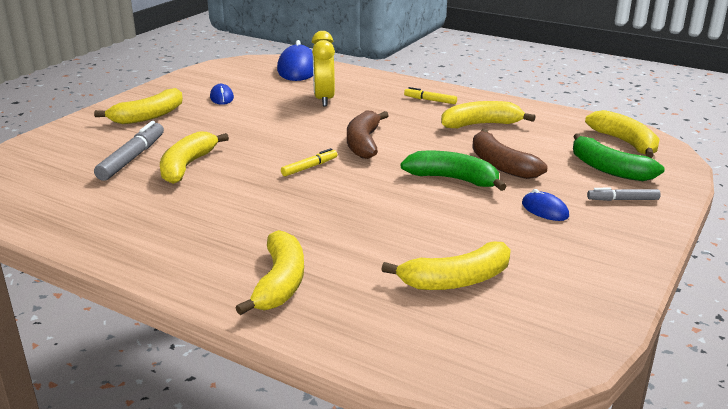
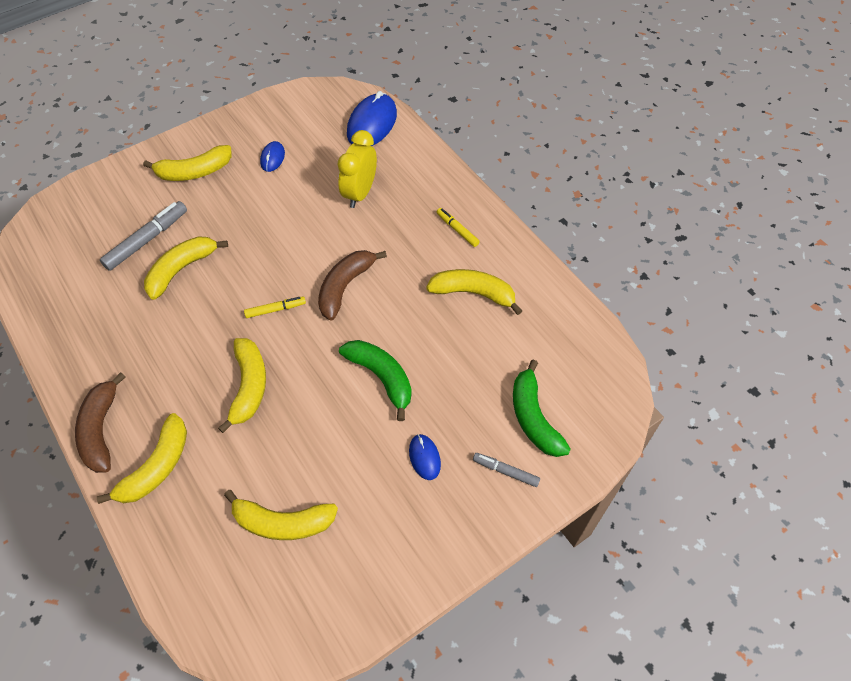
camera: 25 degrees right, 30 degrees up
(501, 165) = (440, 371): brown banana -> brown banana (101, 430)
(625, 142) = (588, 379): yellow banana -> yellow banana (249, 386)

